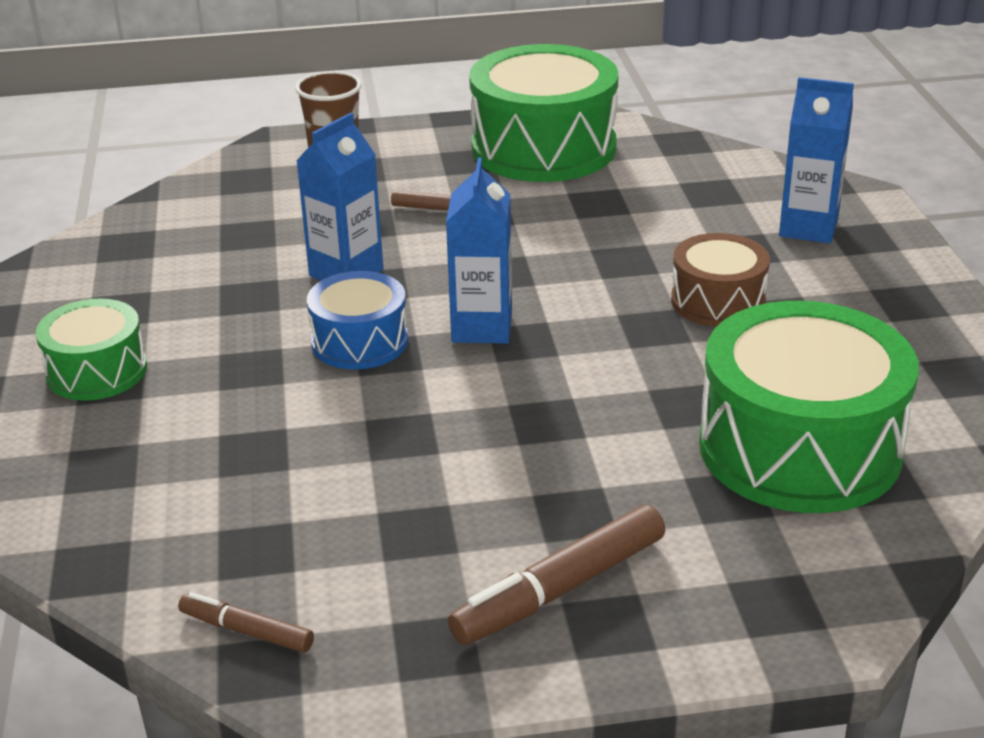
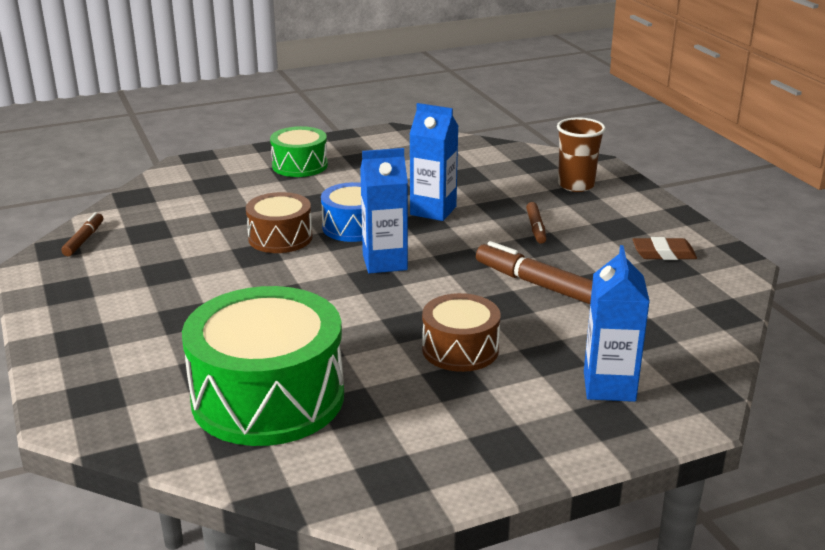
camera: 75 degrees right, 5 degrees down
(359, 409) = (280, 238): none -> brown drum
(543, 148) = (663, 253): green drum -> brown eraser
(560, 589) = (112, 320): brown marker -> brown marker (539, 285)

